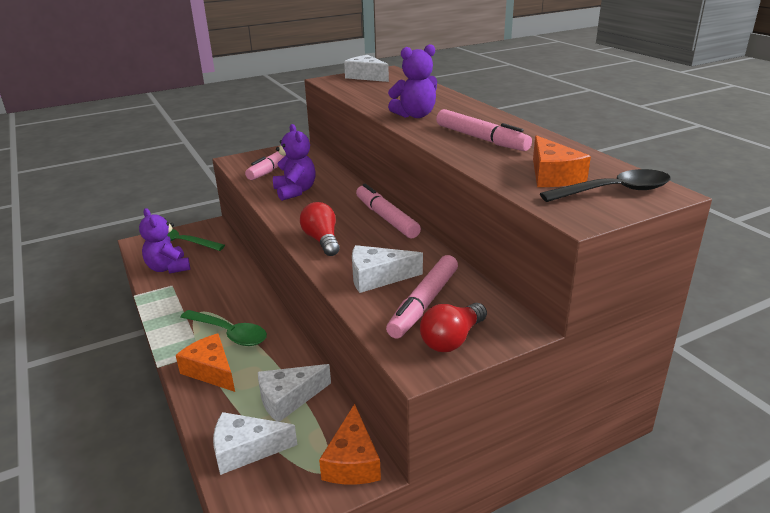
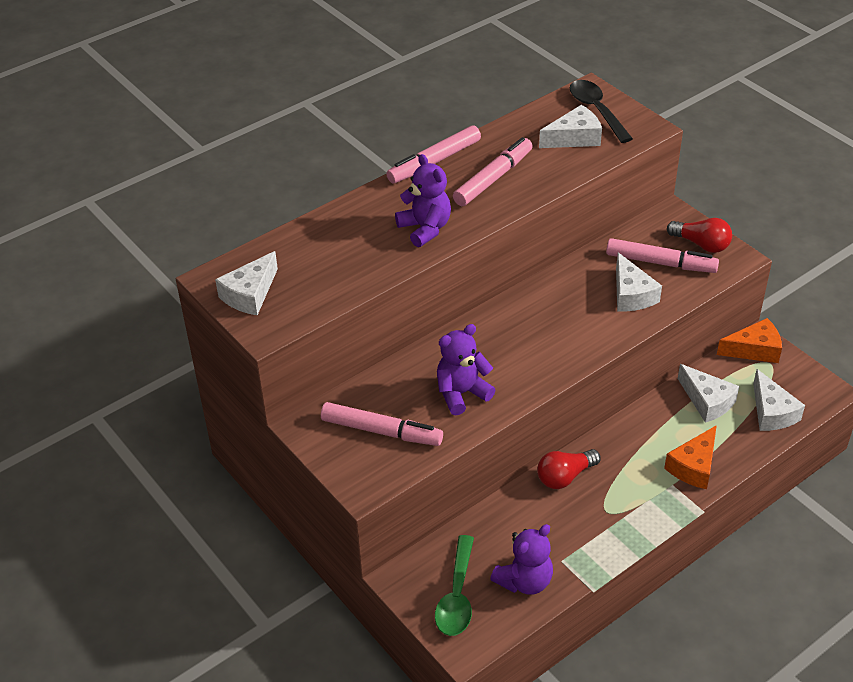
camera: 100 degrees left, 15 degrees up
(229, 333) = (635, 471): green spoon -> none
(322, 240) = (576, 344): red light bulb -> red light bulb (565, 477)
(386, 218) = (514, 305): pink marker -> pink marker (434, 162)
(552, 176) = (574, 138): orange cheese -> white cheese

